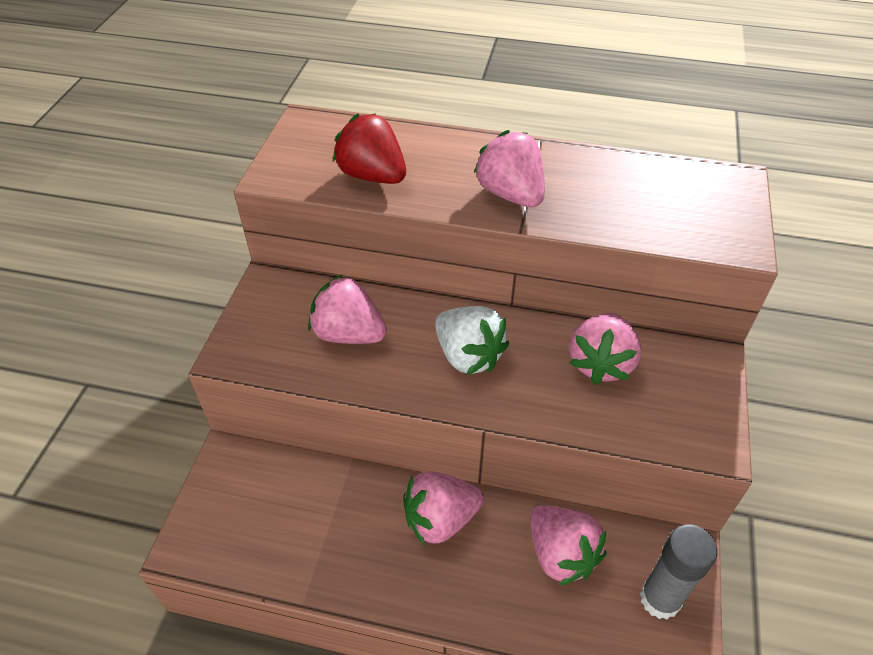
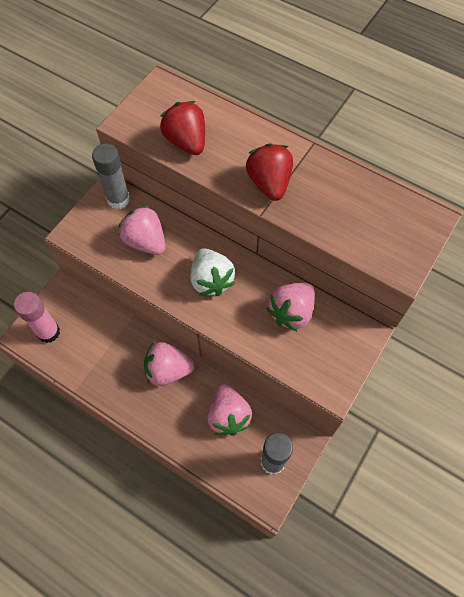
camera: 20 degrees right, 15 degrees up
(226, 526) = (48, 332): none -> pink glue stick
(284, 292) = (118, 199): none -> grey glue stick
(510, 194) = (269, 183): pink strawberry -> red strawberry

